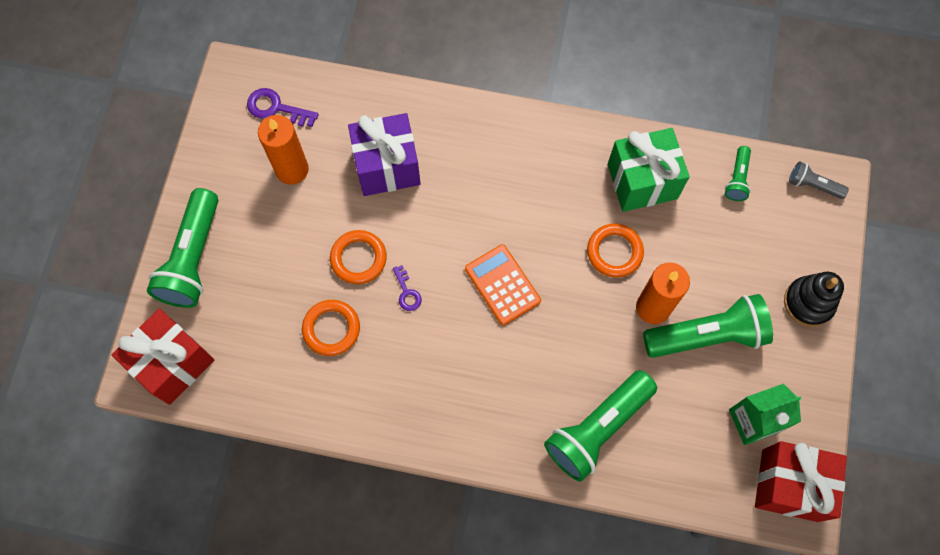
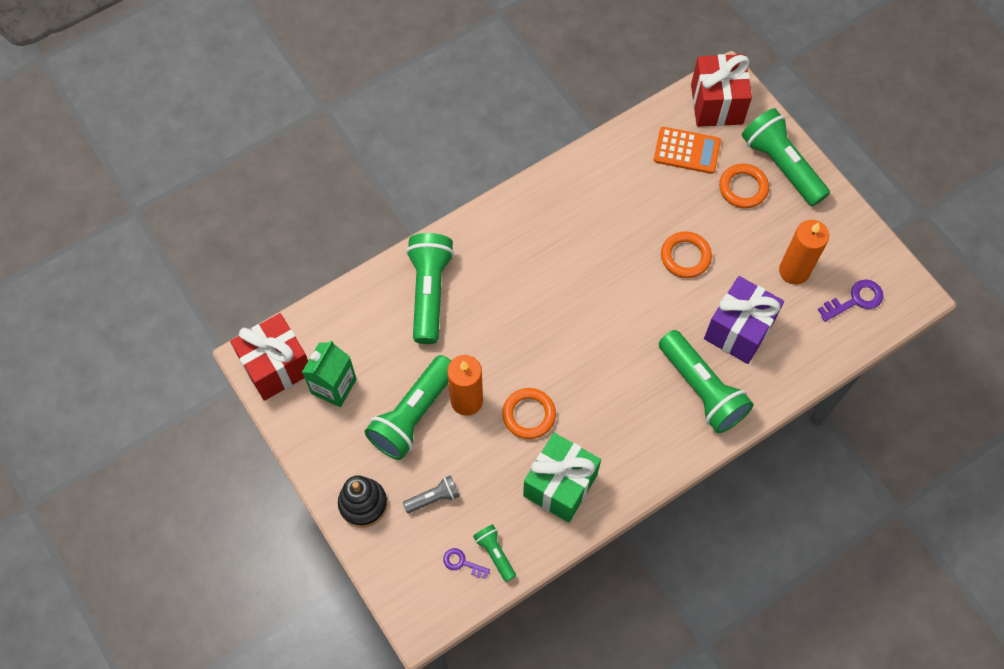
camera: 135 degrees right, 5 degrees down
(331, 329) = (652, 203): orange ring -> orange ring (743, 188)
(407, 292) = (632, 264): purple key -> purple key (462, 563)
(464, 151) = (701, 389): none -> green flashlight
(502, 285) = (578, 324): orange calculator -> orange calculator (687, 151)
(813, 185) = (435, 603): grey flashlight -> grey flashlight (434, 498)

